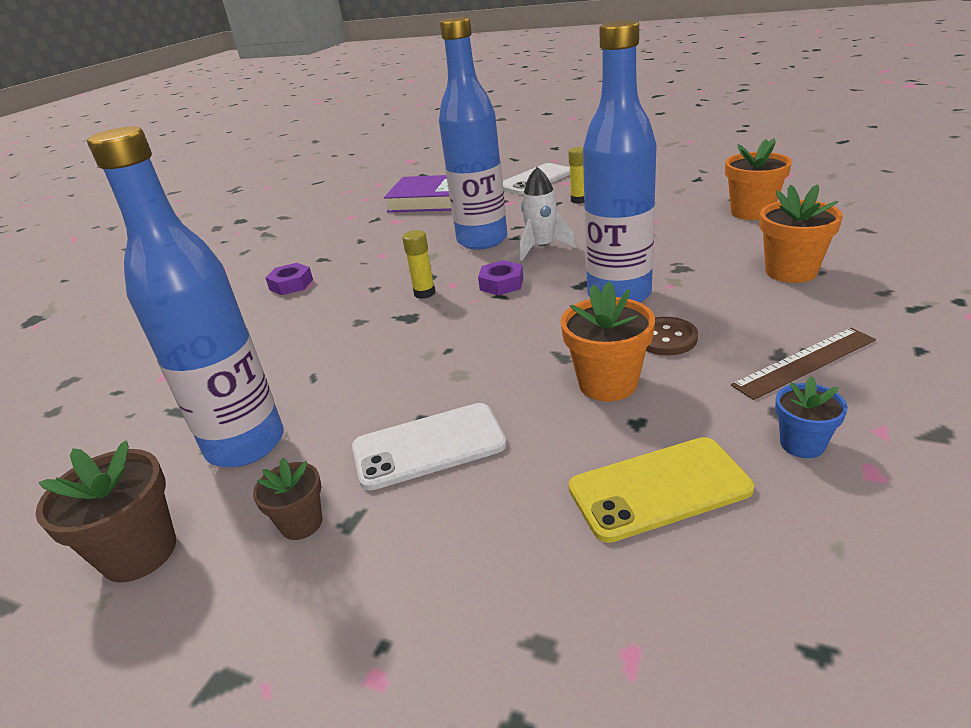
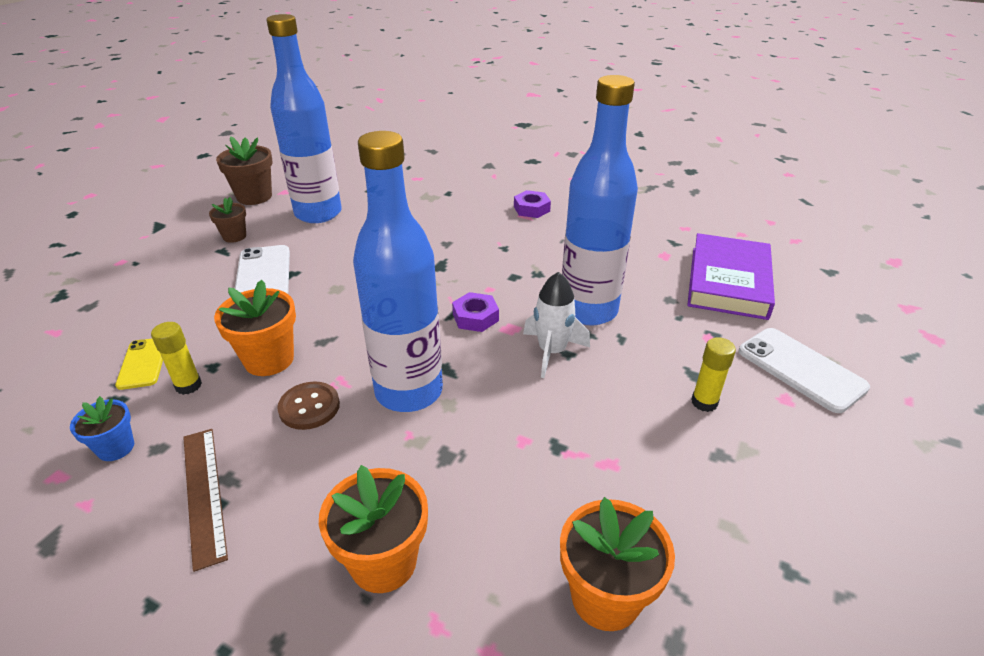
camera: 90 degrees right, 5 degrees up
(424, 293) = (479, 273): yellow glue stick -> yellow glue stick (188, 385)
(658, 488) = (143, 363): yellow phone -> yellow phone, size x0.62

